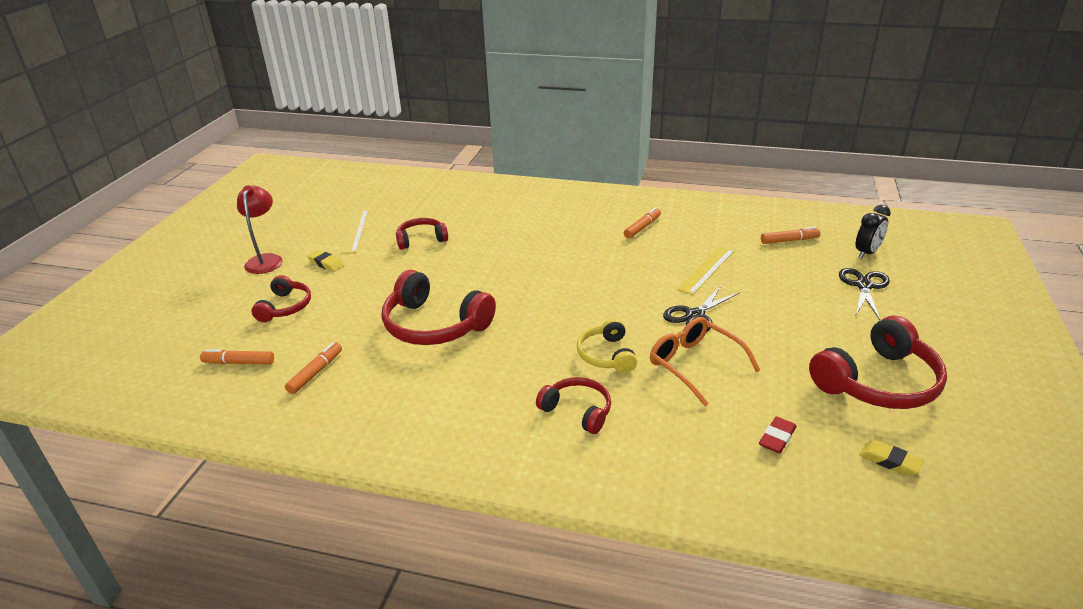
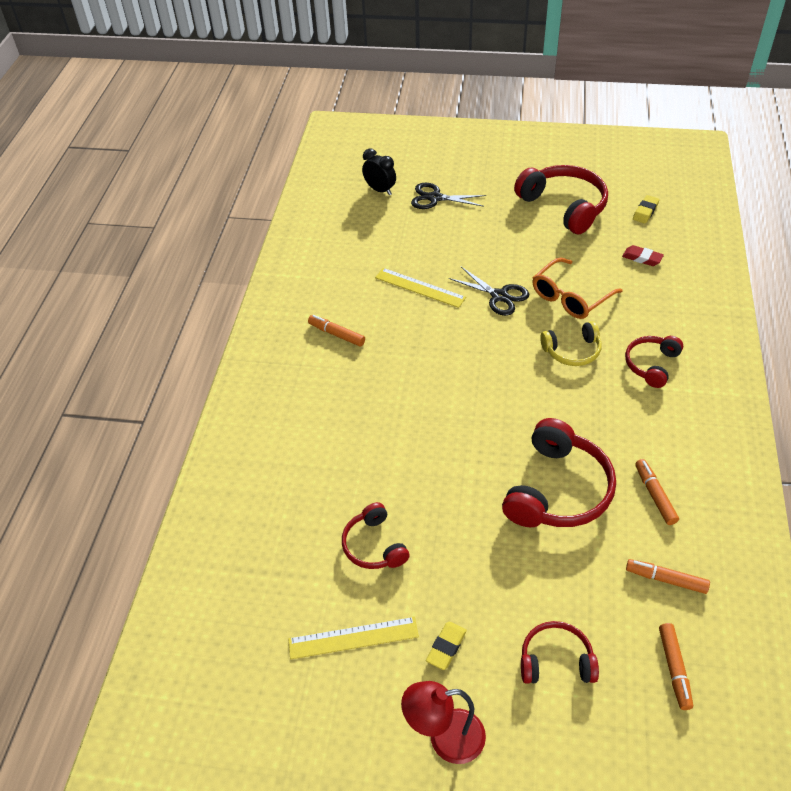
camera: 95 degrees left, 15 degrees up
(789, 240) = (360, 232): orange marker -> orange marker (654, 495)

